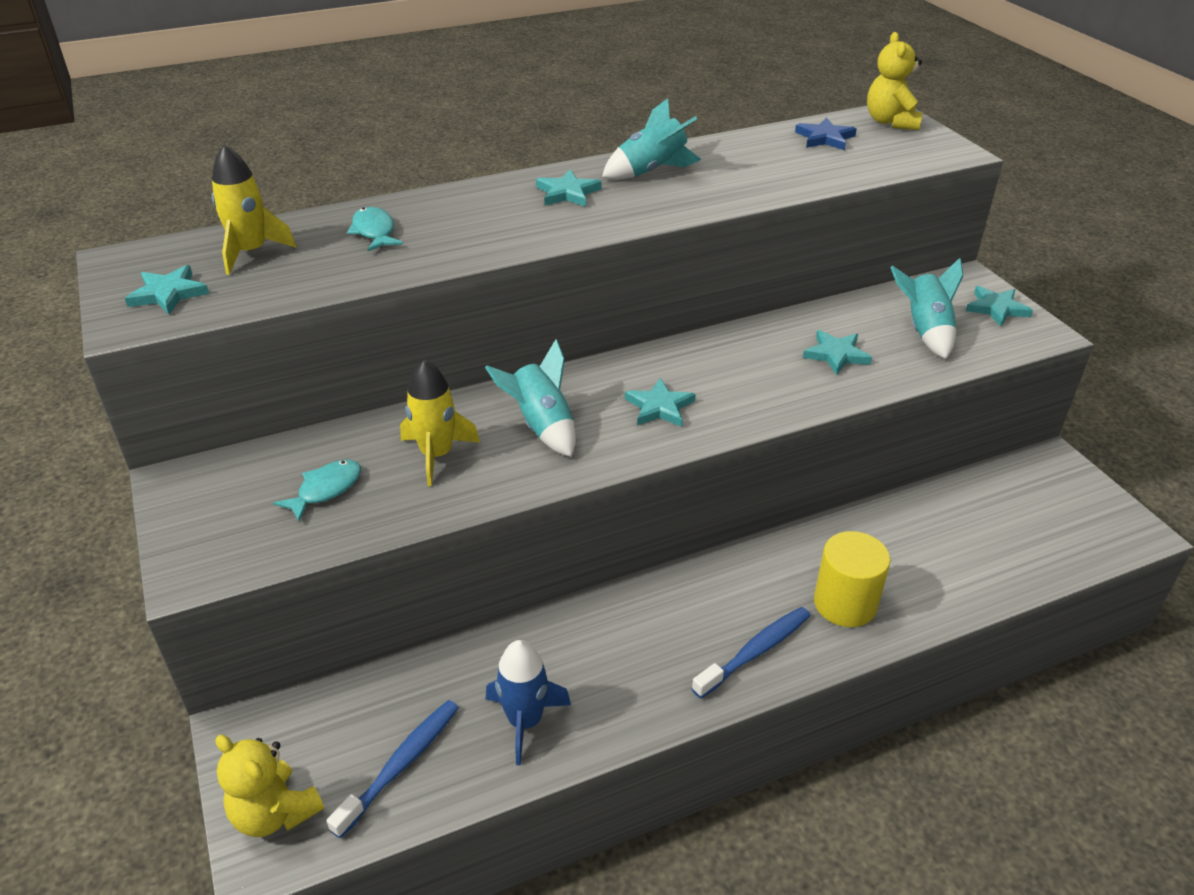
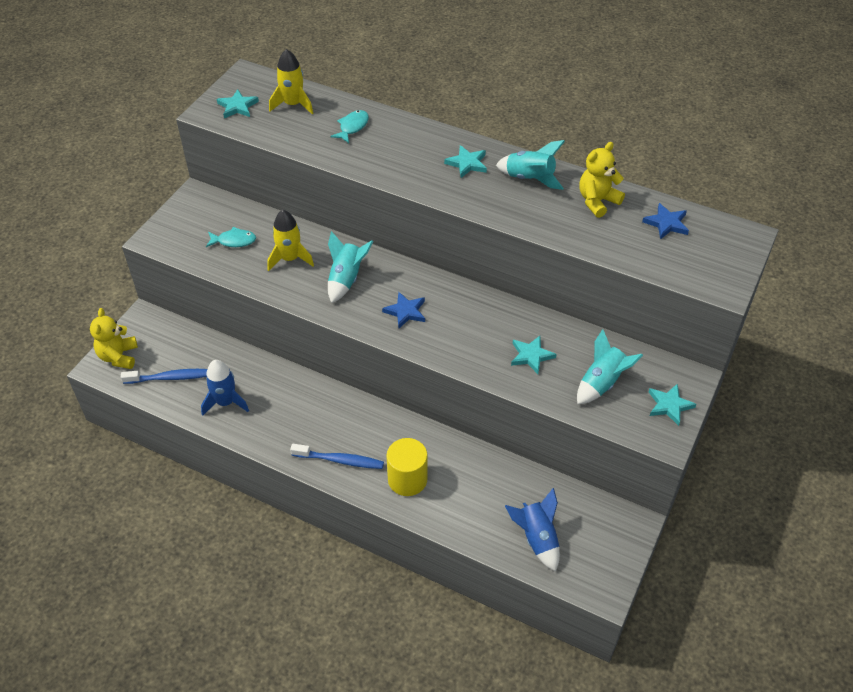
camera: 50 degrees right, 10 degrees up
(659, 407) = (405, 311): turquoise star -> blue star
(891, 122) = (731, 241): yellow teddy bear -> yellow teddy bear (597, 201)
(1024, 543) = (536, 538): none -> blue rocket

